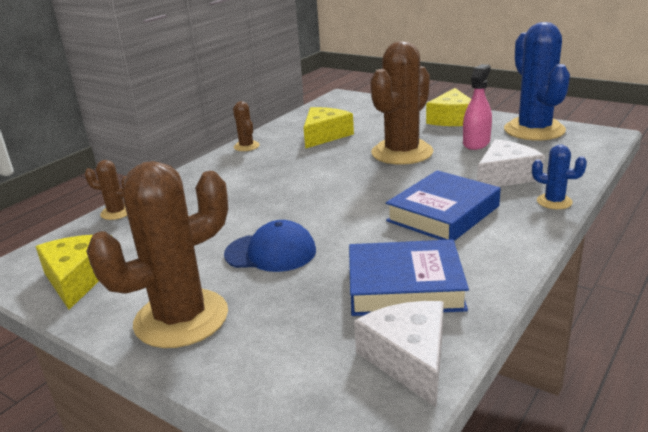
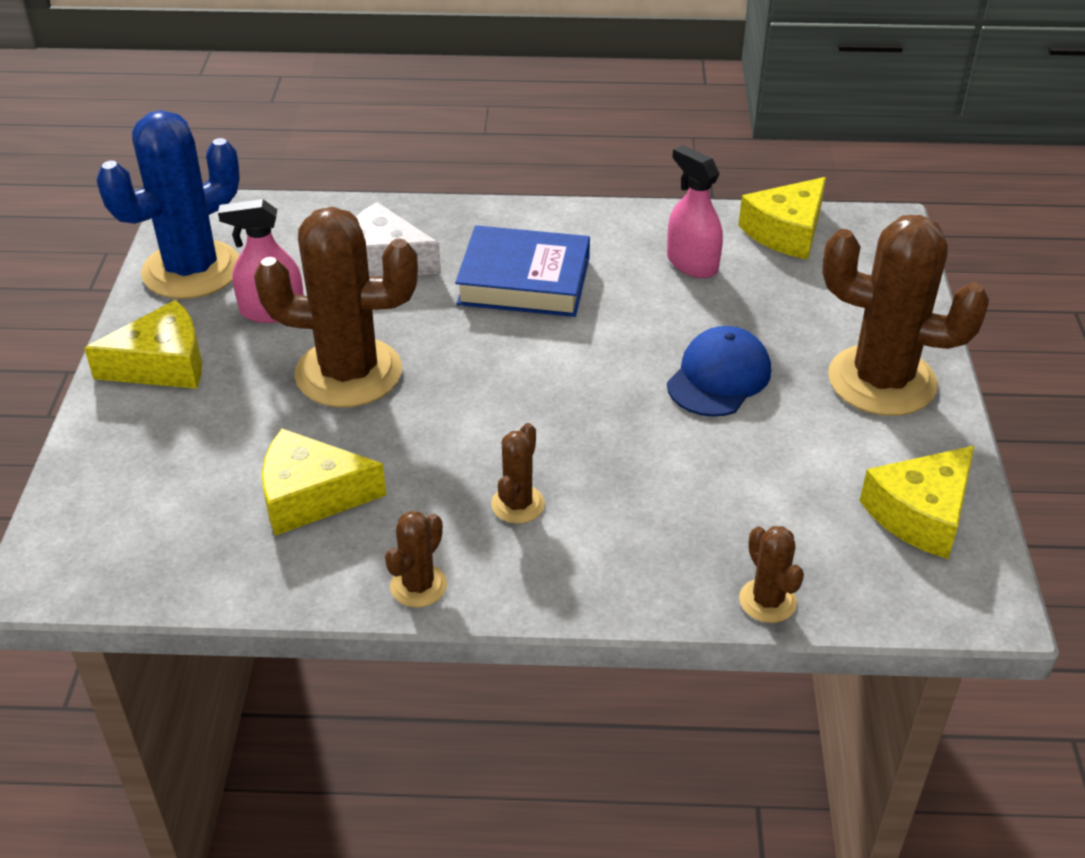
camera: 125 degrees left, 15 degrees up
(259, 172) = (518, 504): none -> brown cactus
(270, 252) = (719, 377): blue cap -> blue cap turned 60 degrees clockwise
(405, 286) = (692, 263): blue book -> pink spray bottle
(409, 359) = (786, 232): white cheese -> yellow cheese
(554, 202) = (437, 214): blue cactus -> none

